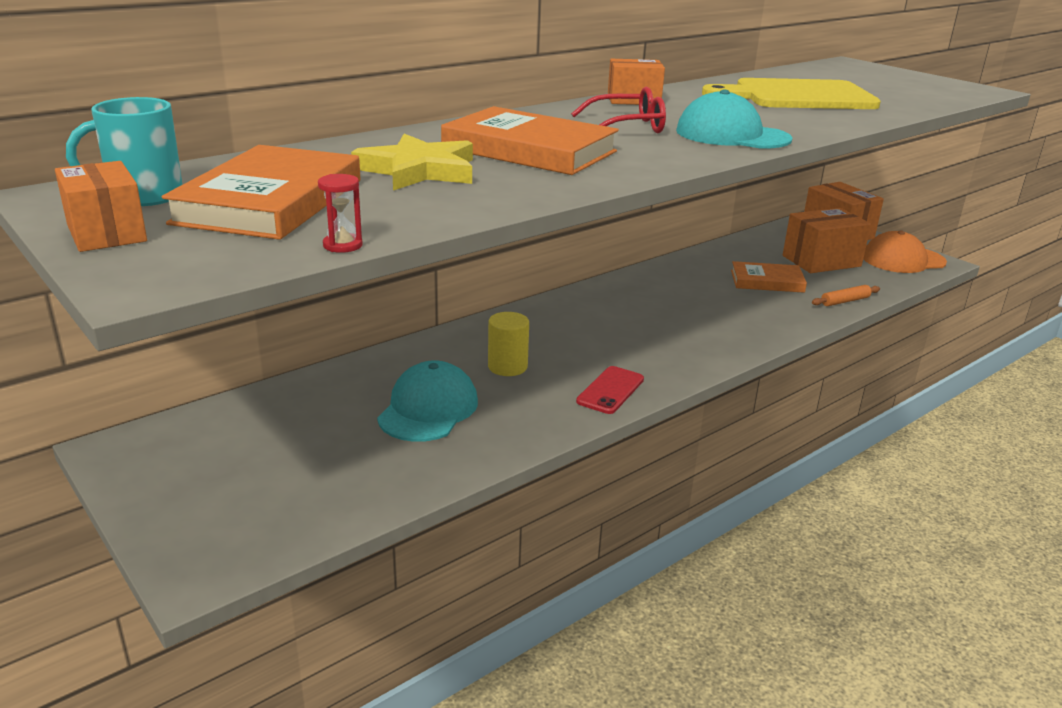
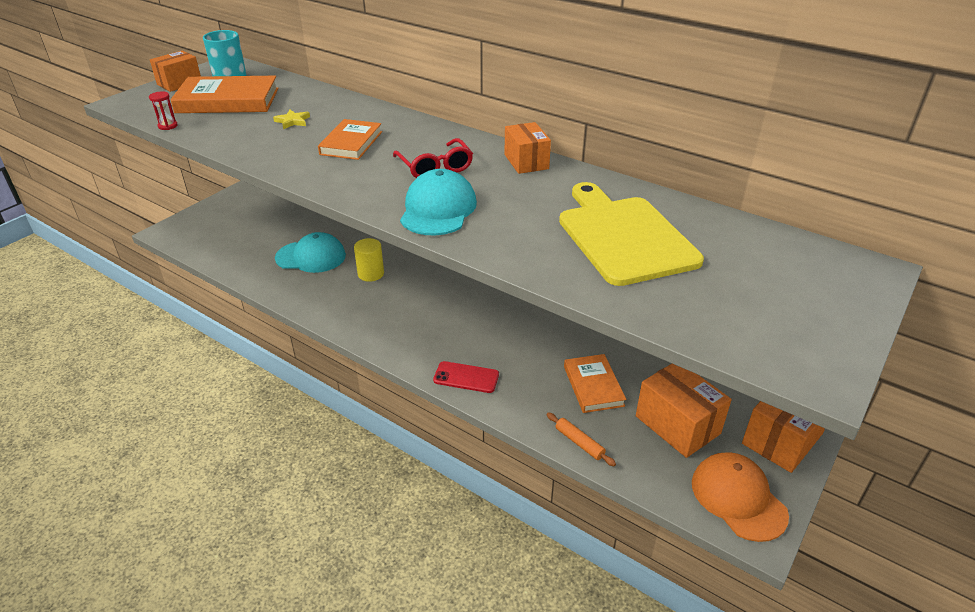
camera: 75 degrees right, 10 degrees up
(419, 170) = (292, 121): yellow star -> yellow star, size x0.48
(529, 150) = (351, 143): orange book -> orange book, size x0.64
(610, 390) = (353, 319): red phone -> red phone (466, 377)

